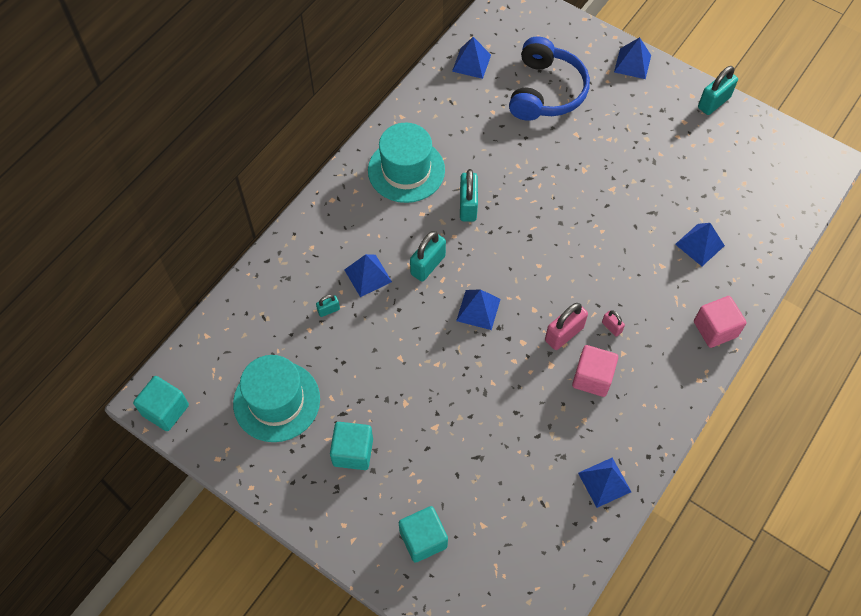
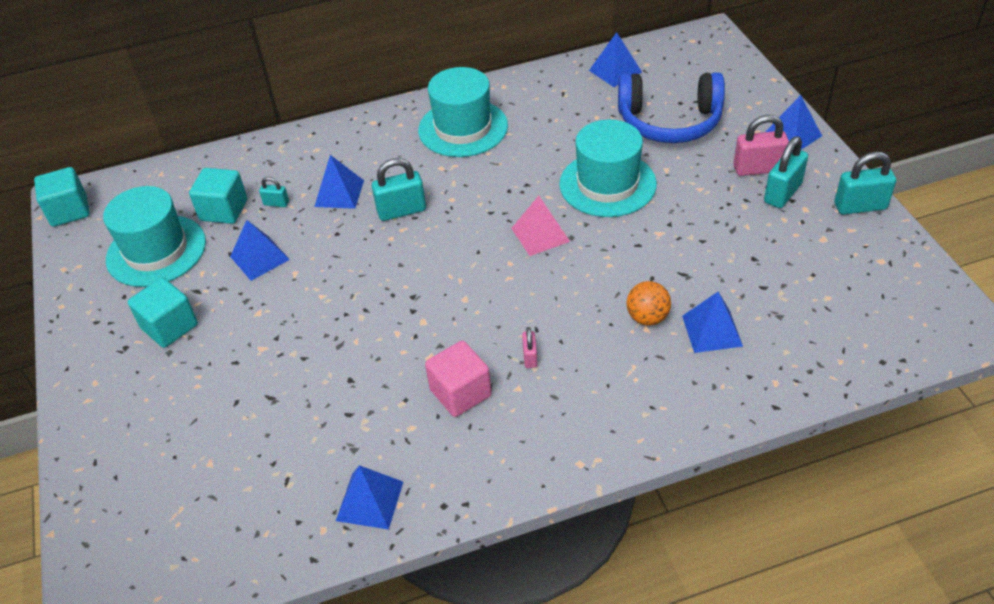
camera: 40 degrees right, 15 degrees down
(423, 539) = (144, 439): turquoise cube -> turquoise cube (224, 210)
(468, 206) = (491, 181): turquoise padlock -> turquoise padlock (782, 193)
(478, 309) = (409, 270): blue pyramid -> blue pyramid (259, 258)
(539, 232) = (540, 235): none -> pink pyramid
(546, 91) = (669, 122): blue headphones -> blue headphones turned 45 degrees clockwise
(548, 166) = (607, 184): none -> turquoise hat
(564, 334) = (472, 336): pink padlock -> pink padlock (758, 169)
(656, 257) = (647, 317): none -> orange ball
(715, 329) = (650, 423): pink cube -> none

